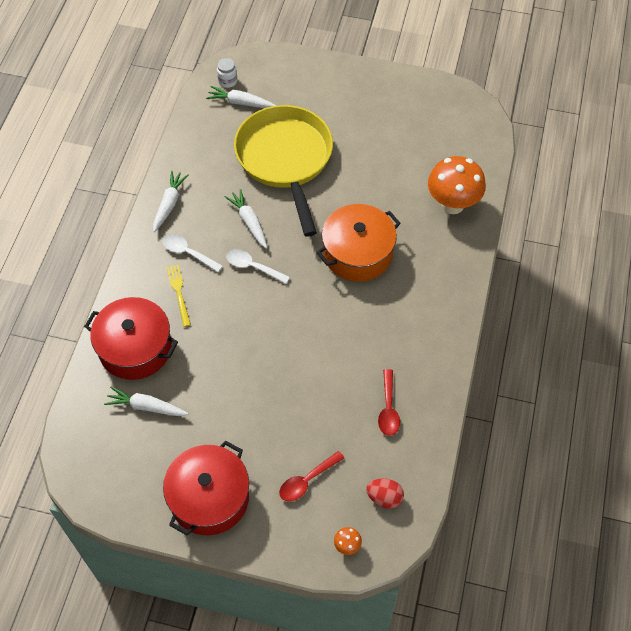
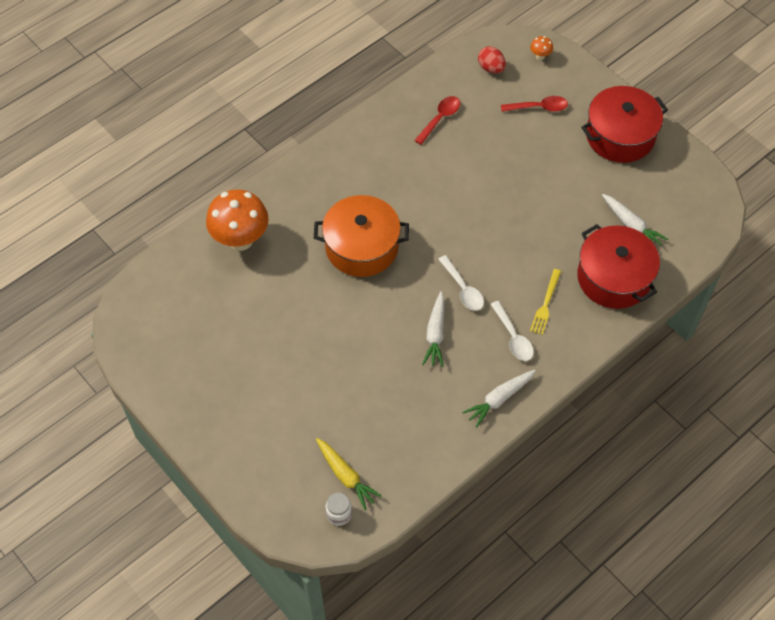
camera: 145 degrees left, 0 degrees up
(240, 102) = (346, 476): white carrot -> yellow carrot
(285, 159) = (352, 378): yellow pan -> none

